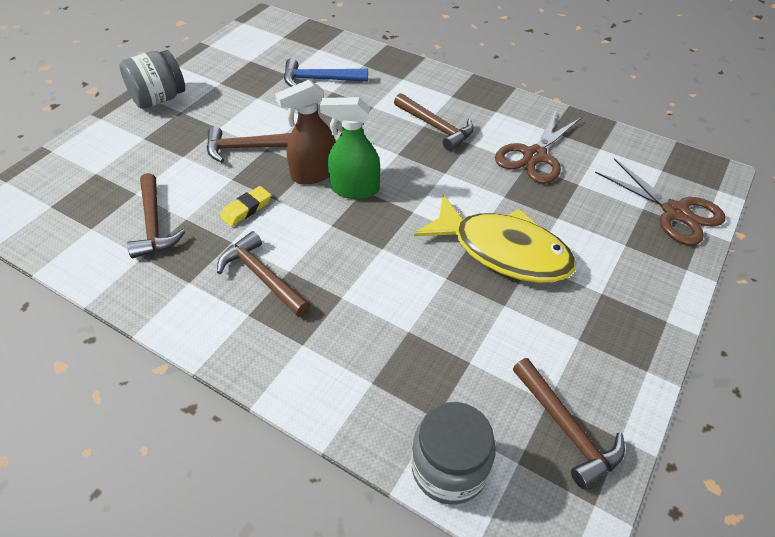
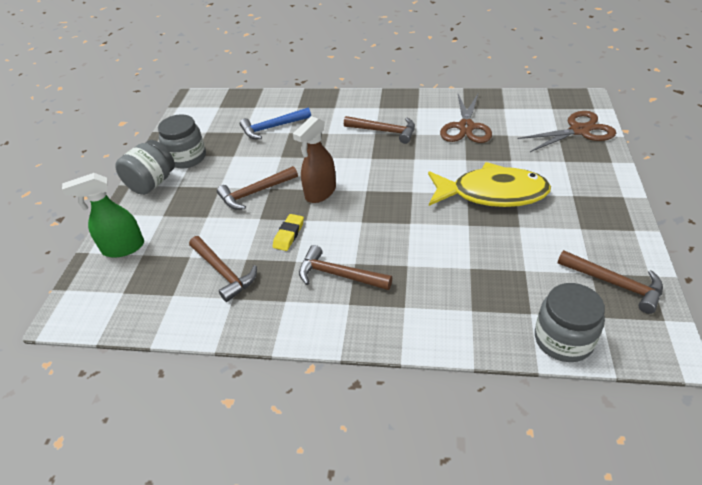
camera: 20 degrees left, 5 degrees down
(211, 83) = (187, 158): none -> grey jar
(354, 189) = (359, 192): green spray bottle -> green spray bottle (123, 248)
(675, 212) = (579, 131): brown scissors -> brown scissors turned 45 degrees counterclockwise

